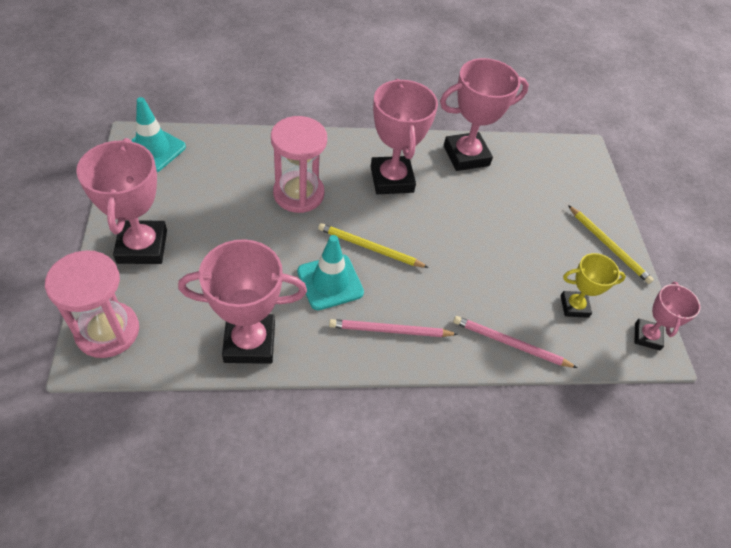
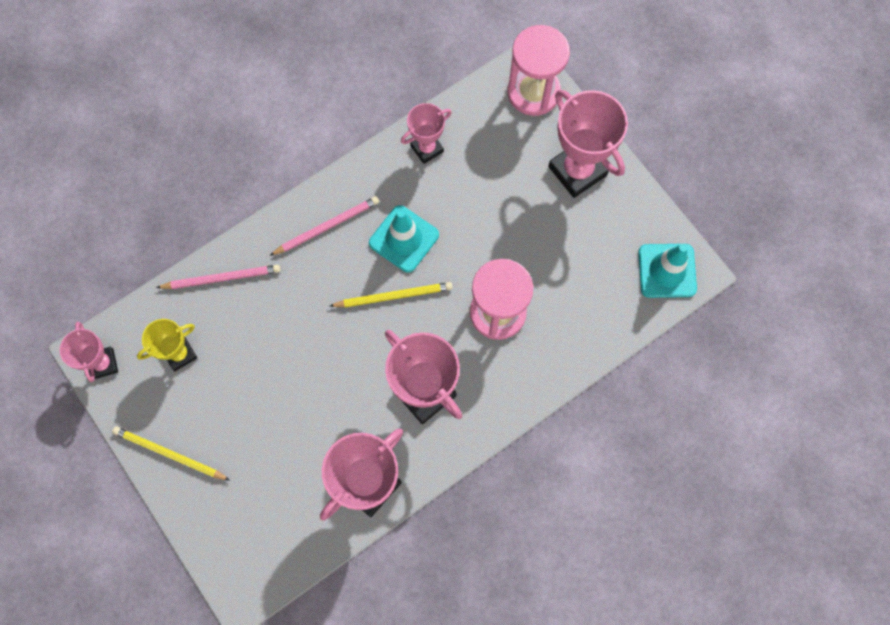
camera: 155 degrees right, 20 degrees up
(249, 342) = (427, 148): pink trophy -> pink trophy, size x0.58

